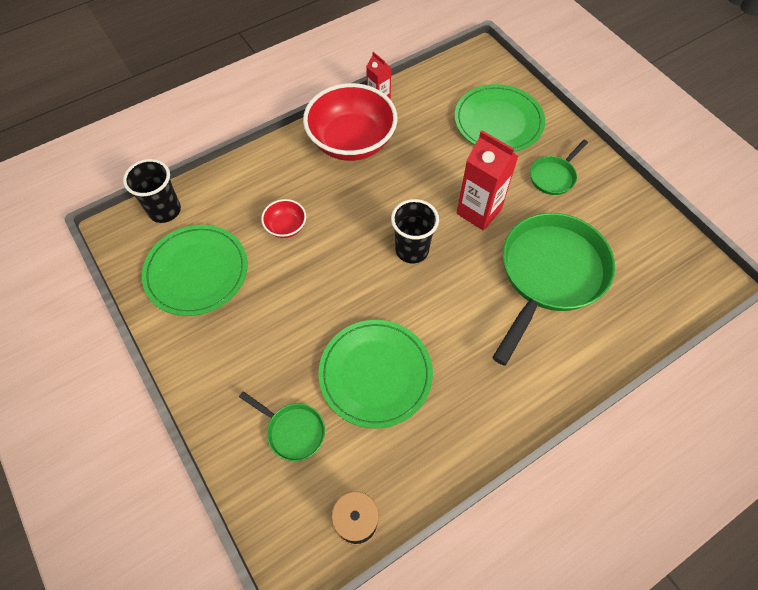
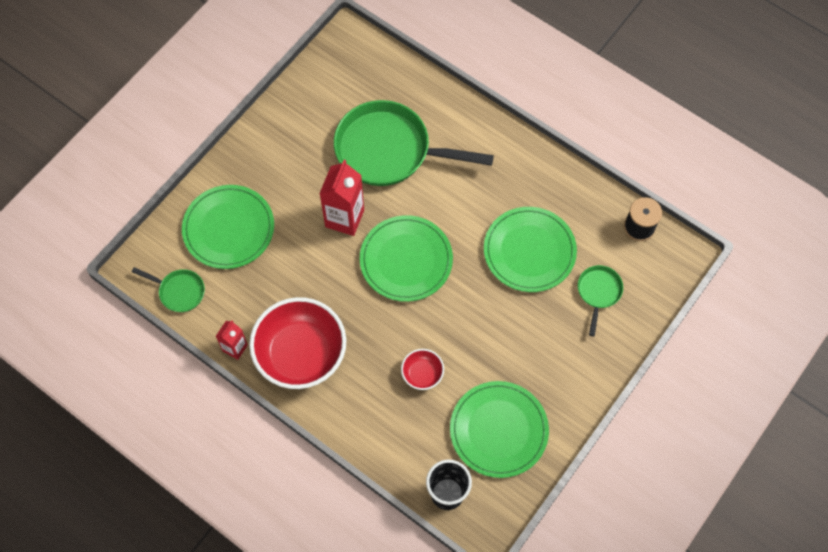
camera: 110 degrees left, 5 degrees up
(412, 250) = (406, 260): black cup -> green plate
(553, 176) = (282, 167): green pan -> green pan (179, 291)

